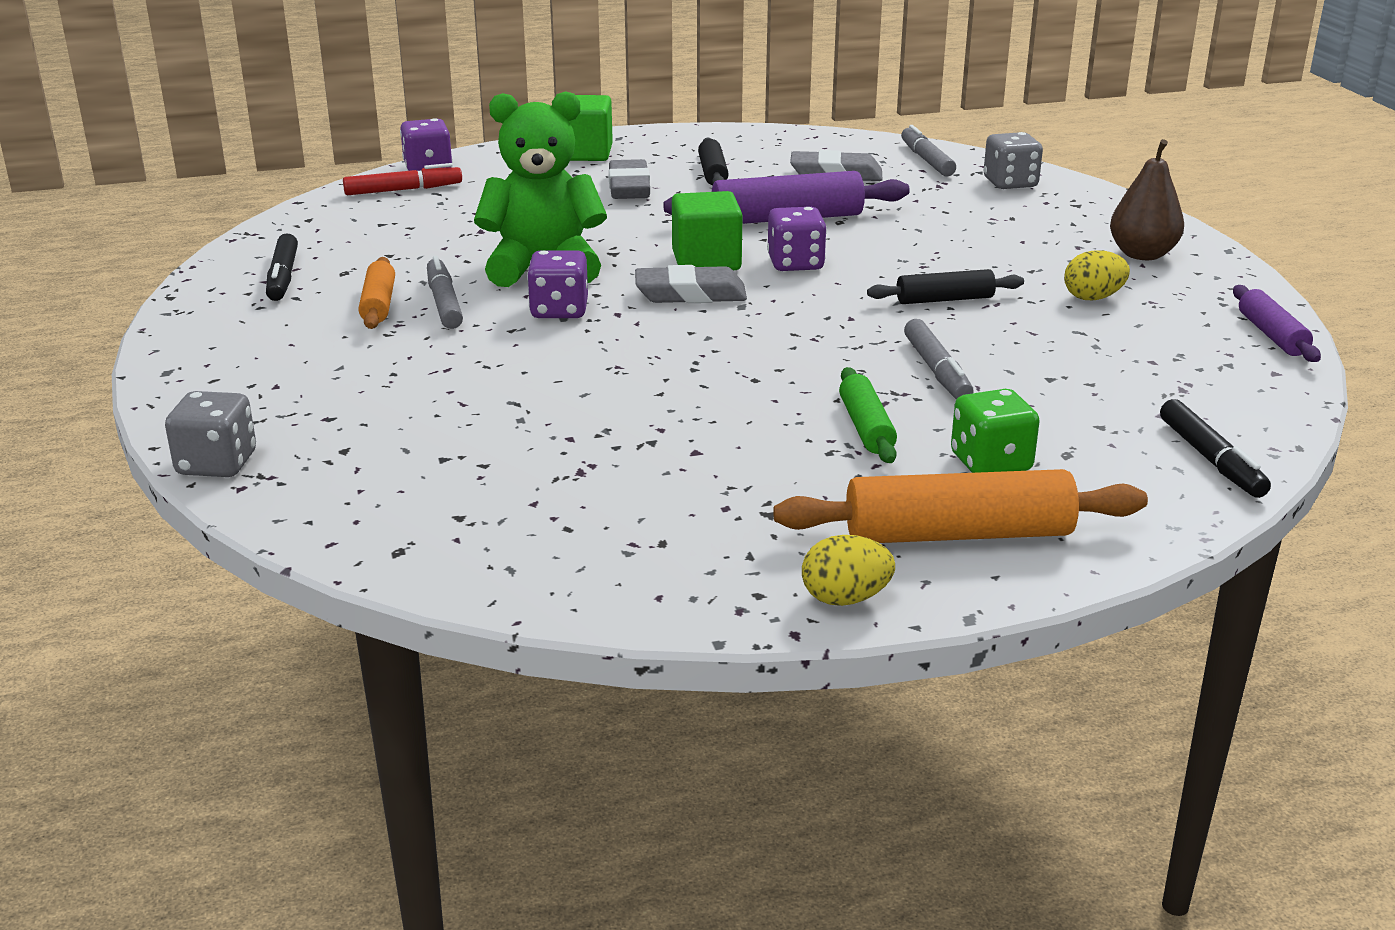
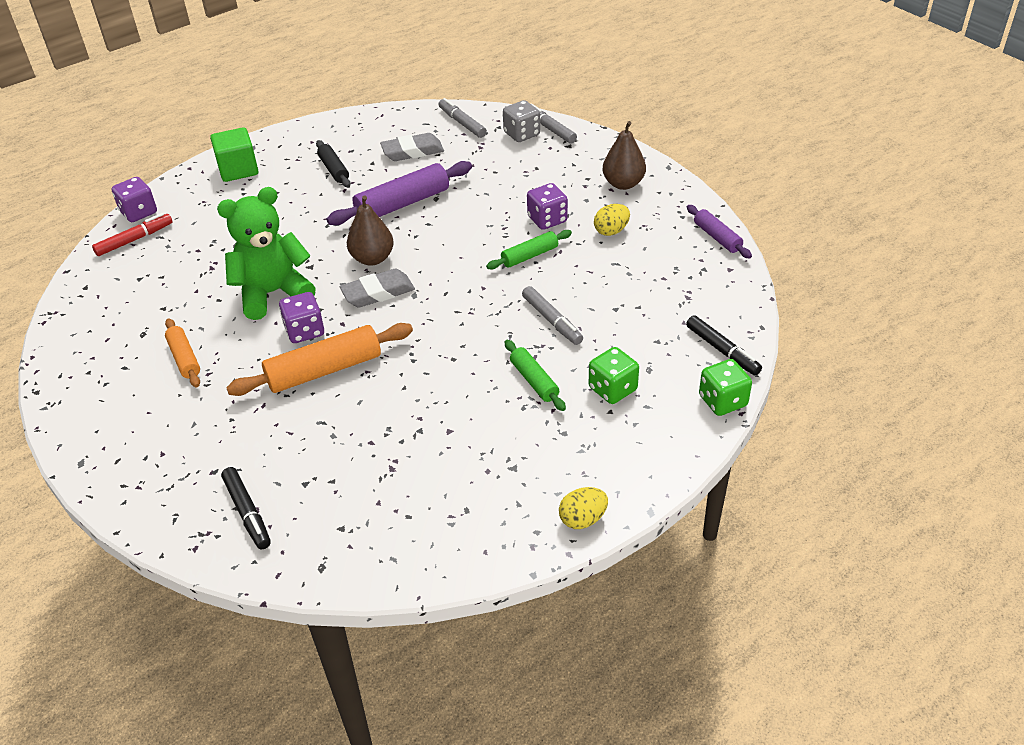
camera: 20 degrees left, 15 degrees up
(217, 464) = (167, 533): grey dice -> none
(283, 277) = (103, 350): black marker -> black marker (247, 512)
(444, 303) = (227, 345): grey marker -> grey marker (550, 128)
(629, 187) = (287, 198): grey eraser -> none
(706, 261) = (372, 258): green cube -> brown pear
(795, 264) = (428, 246): purple dice -> purple dice (547, 220)
(944, 299) = (529, 256): black rolling pin -> green rolling pin
(958, 534) = (619, 451): orange rolling pin -> orange rolling pin (324, 370)
(1178, 517) = (722, 401): none -> green dice

